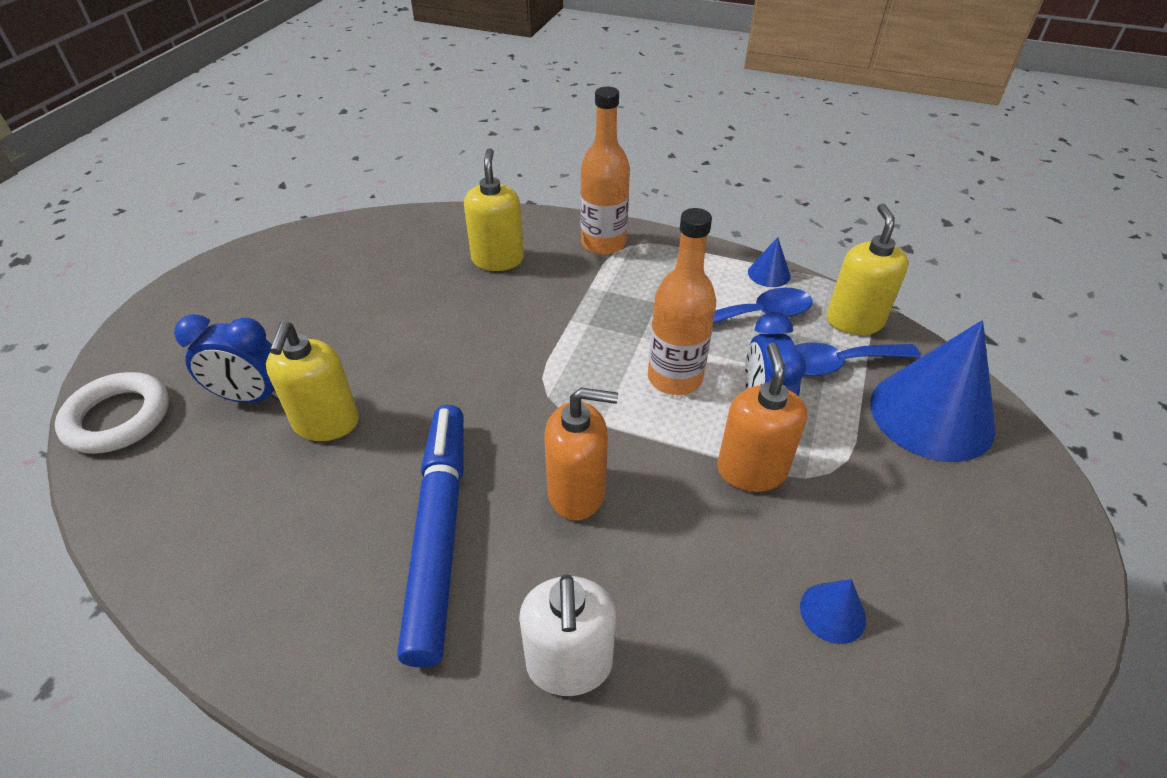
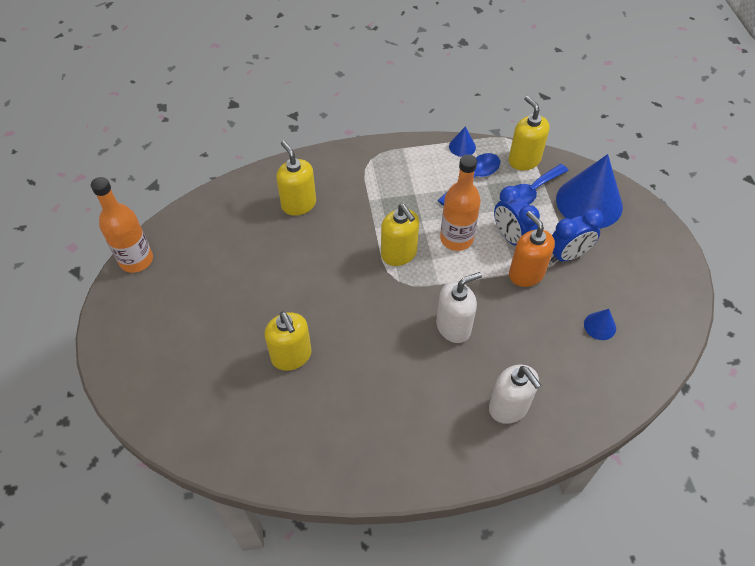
camera: 30 degrees left, 10 degrees up
(118, 418) = (163, 415): white ring -> none
(251, 397) = (232, 363): blue clock -> blue clock (567, 255)
(439, 532) = (403, 381): blue marker -> none
(576, 363) = (399, 254): none -> yellow soap dispenser
(577, 492) = (453, 327): orange soap dispenser -> white soap dispenser
(603, 243) = (354, 164): orange bottle -> orange bottle (136, 260)

